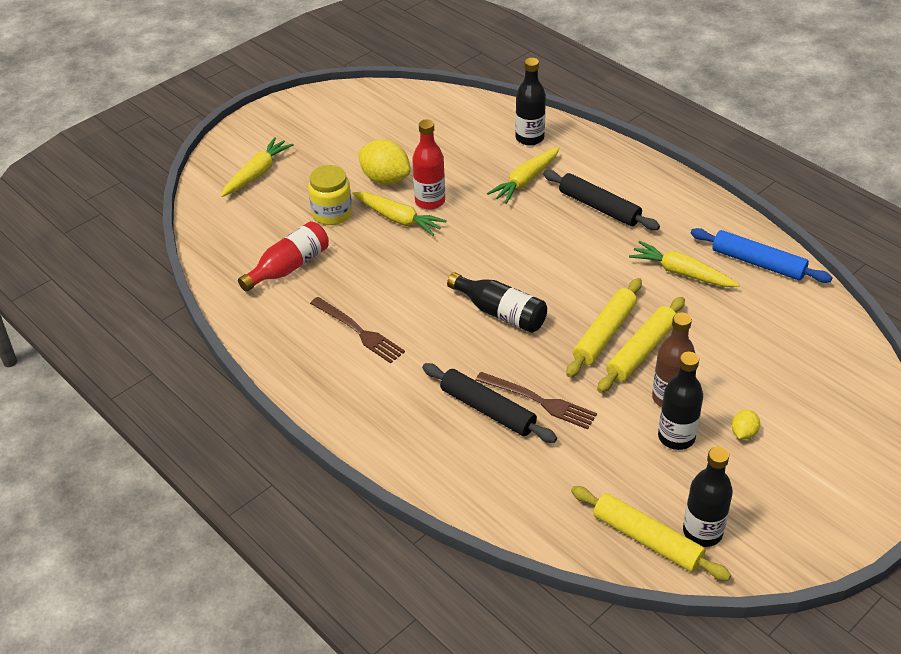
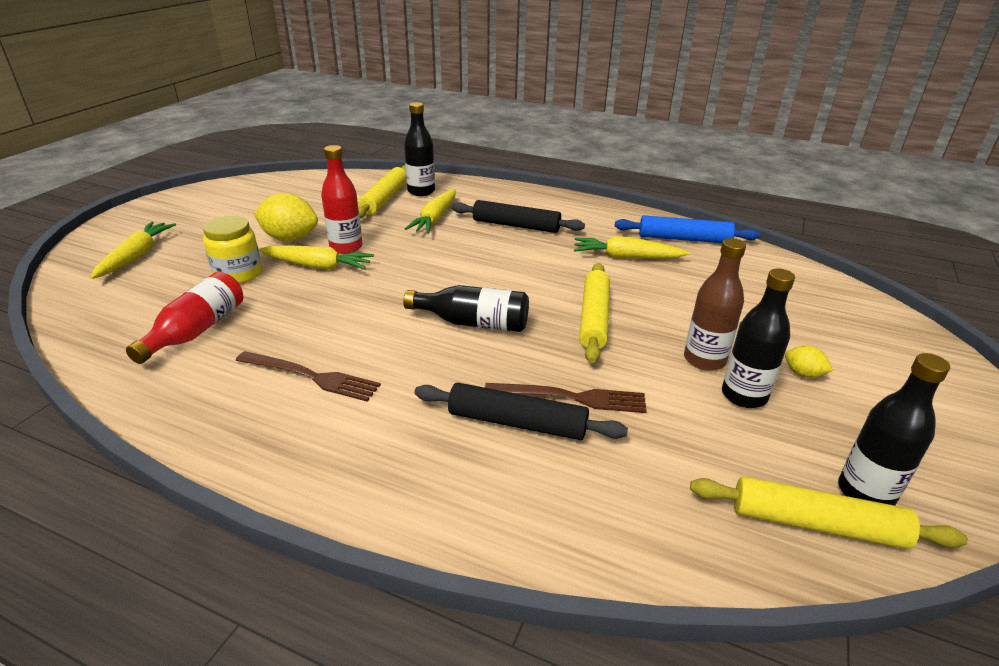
camera: 25 degrees left, 10 degrees down
(641, 351) = (642, 325): yellow rolling pin -> yellow rolling pin (385, 199)
(743, 433) = (803, 374): yellow lemon -> yellow lemon turned 60 degrees counterclockwise

